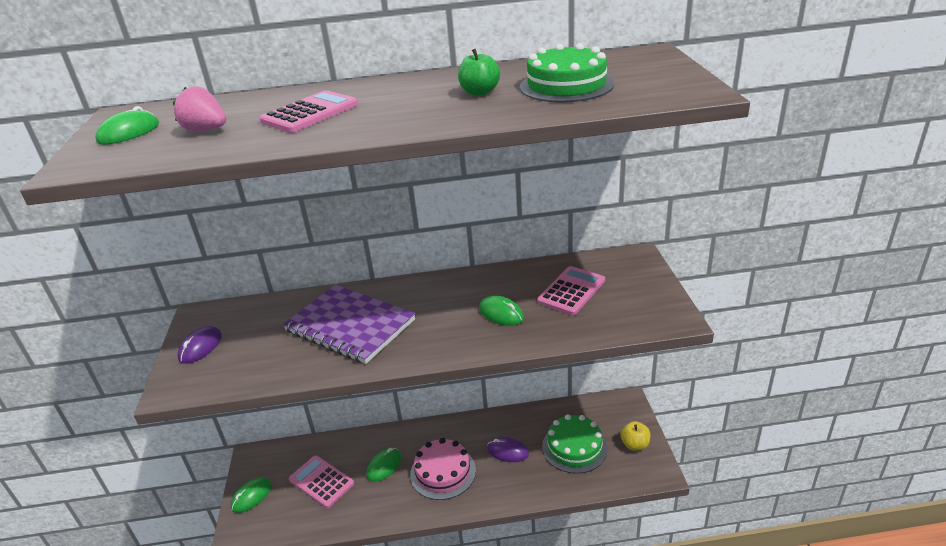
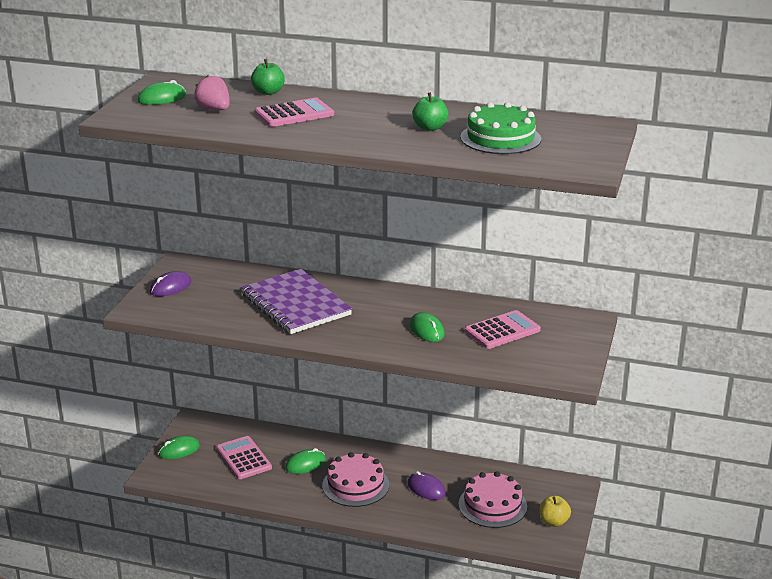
camera: 20 degrees right, 5 degrees down
(260, 98) = (268, 92): none -> green apple
(574, 447) = (492, 505): green cake -> pink cake

